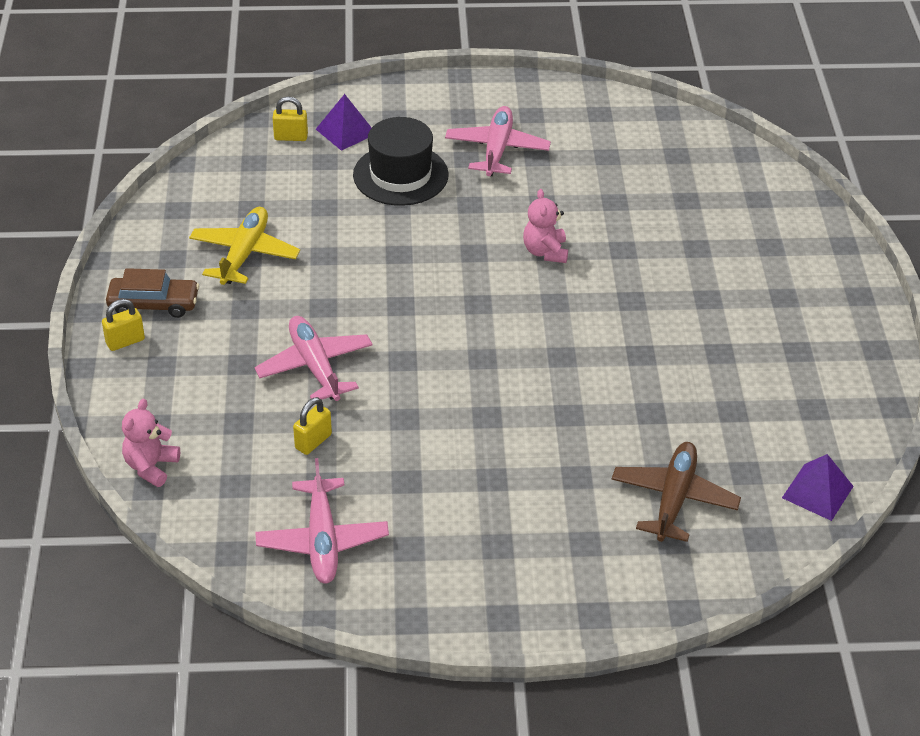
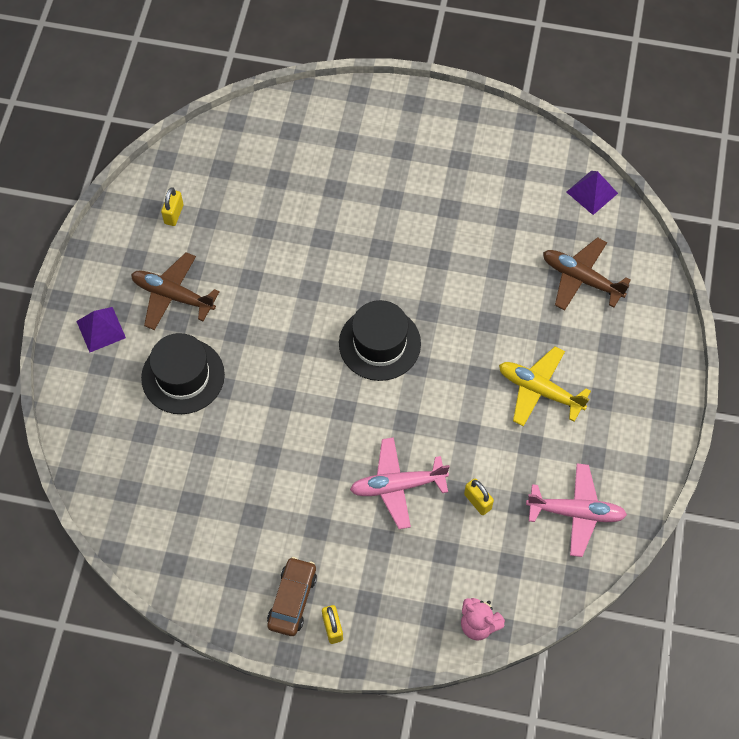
camera: 75 degrees left, 20 degrees up
(244, 254) = (249, 517): yellow plane -> yellow plane (539, 390)
(291, 137) = (102, 454): yellow padlock -> yellow padlock (174, 214)
(346, 131) = (109, 407): purple pyramid -> purple pyramid (101, 329)
(497, 149) = (172, 295): pink plane -> brown plane
(499, 321) = (379, 343): none -> black hat
(545, 252) = (310, 292): pink teddy bear -> none

